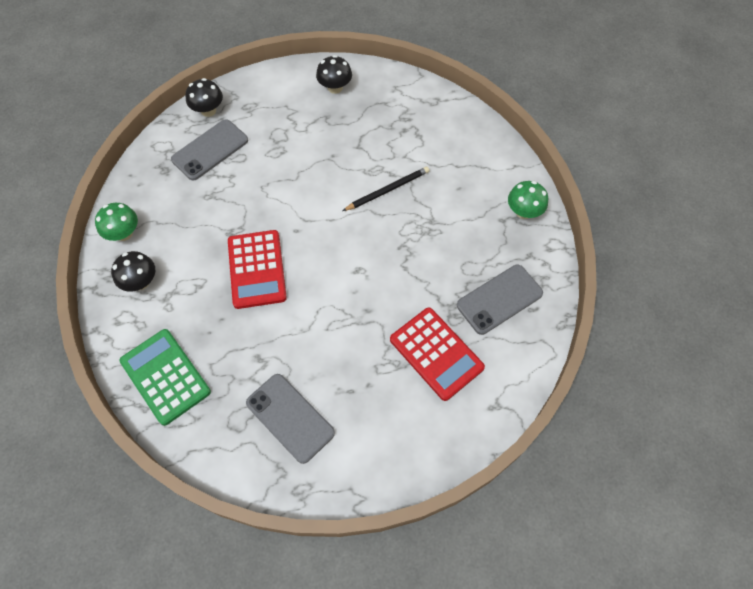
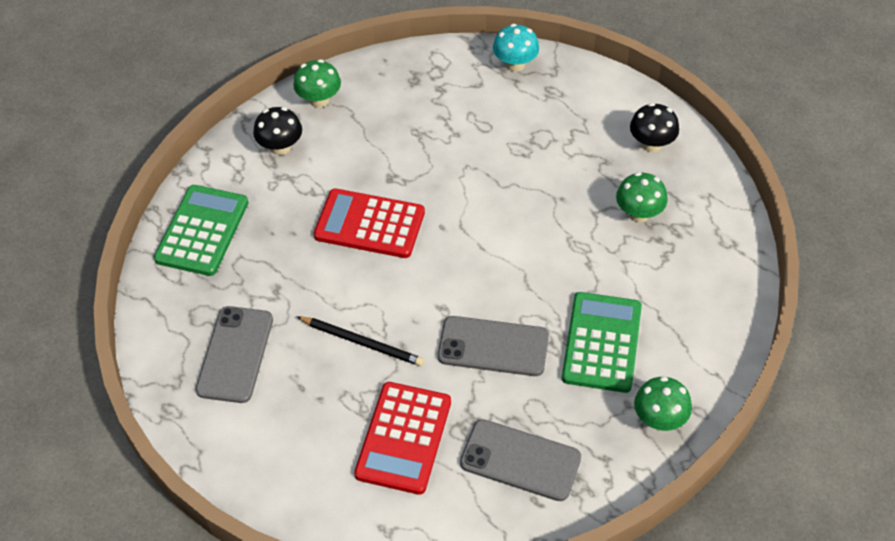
camera: 55 degrees right, 10 degrees down
(208, 110) = (515, 64): black mushroom -> turquoise mushroom
(210, 150) = (470, 97): grey phone -> grey phone (493, 346)
(257, 269) = (369, 224): red calculator -> red calculator turned 60 degrees clockwise
(378, 127) = (639, 213): none -> green mushroom
(388, 190) = (565, 273): black pencil -> black pencil (362, 342)
(451, 204) = (602, 342): none -> green calculator

